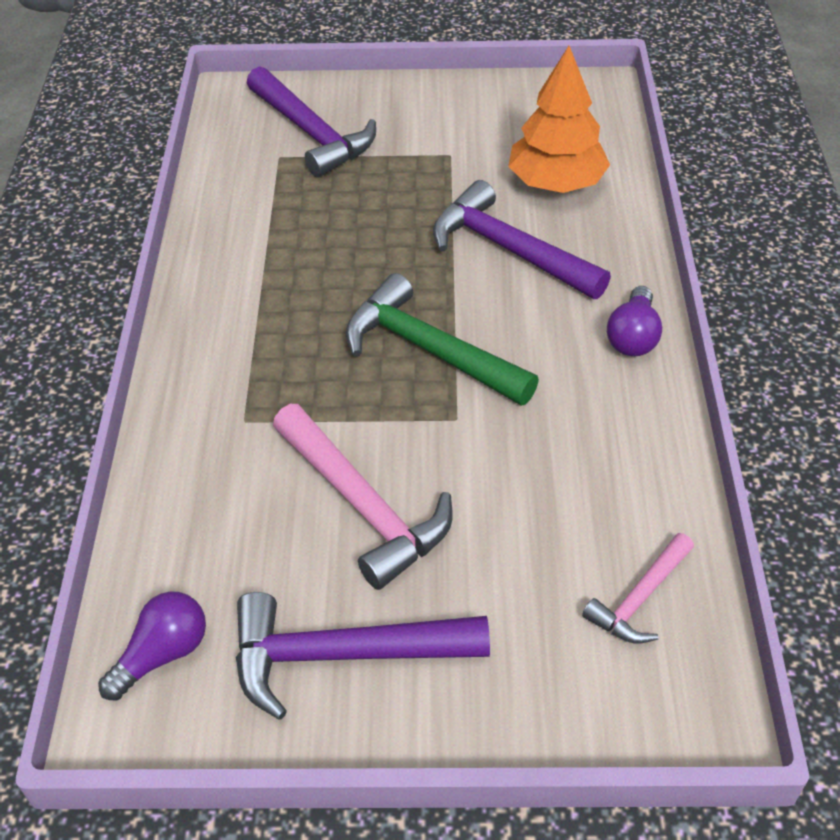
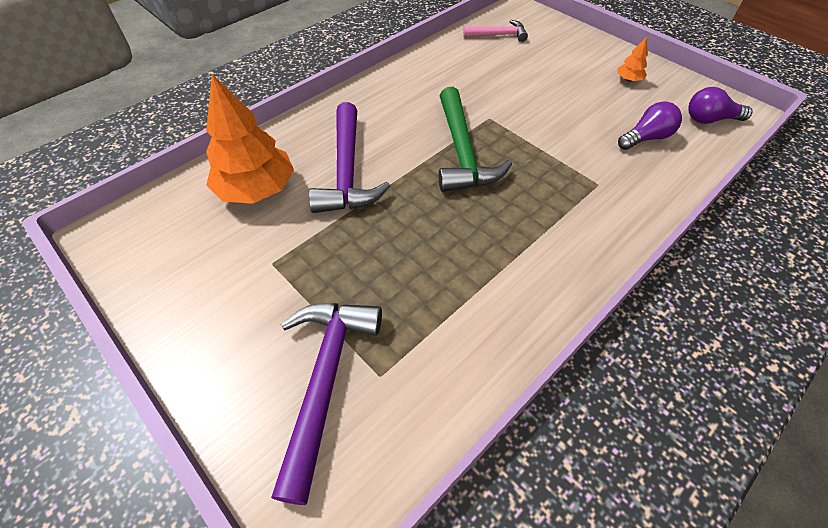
camera: 135 degrees left, 5 degrees up
(342, 655) = (628, 79): purple hammer -> orange tree
(364, 506) = (571, 114): pink hammer -> none
(633, 337) = (365, 96): purple light bulb -> purple light bulb (646, 138)

